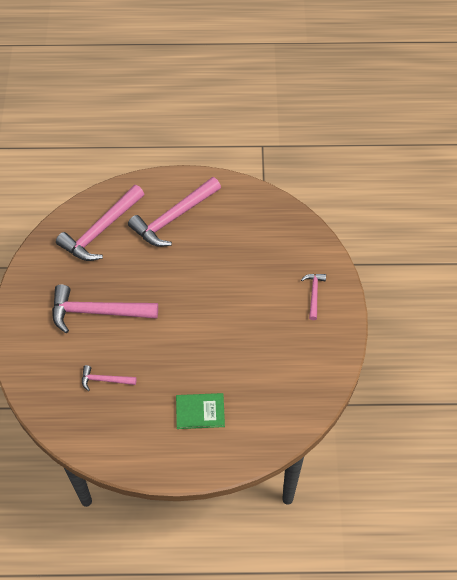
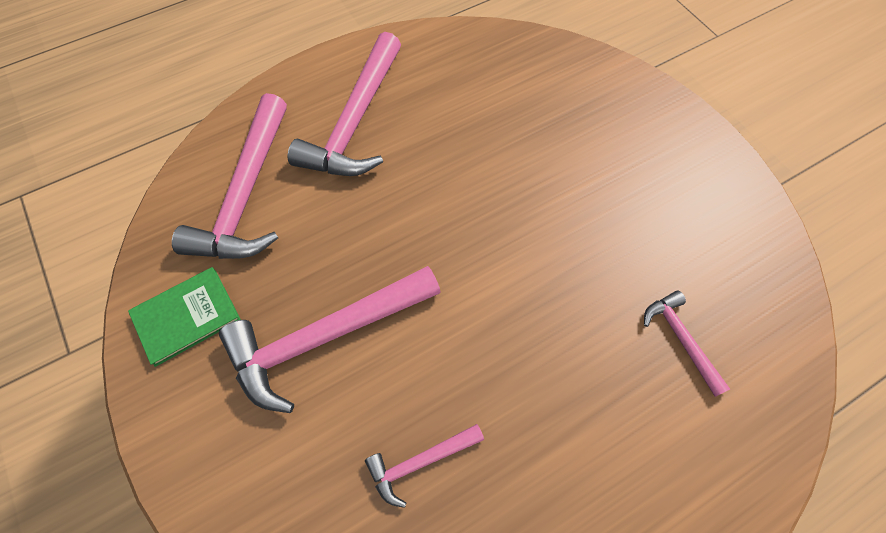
camera: 30 degrees left, 5 degrees up
(200, 412) = (628, 422): green book -> green book (186, 317)
(314, 294) = (643, 133): pink hammer -> pink hammer (681, 339)

